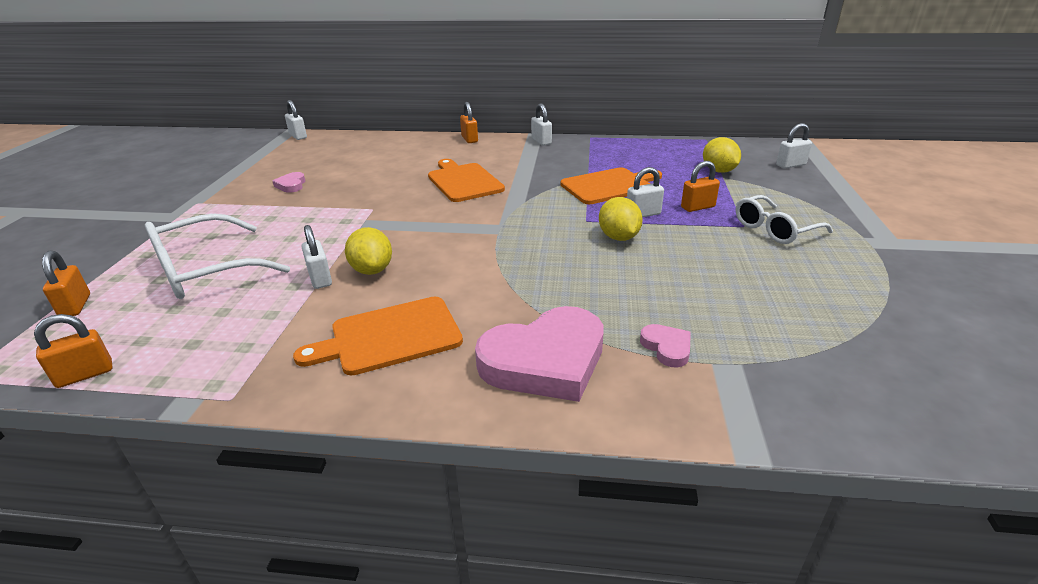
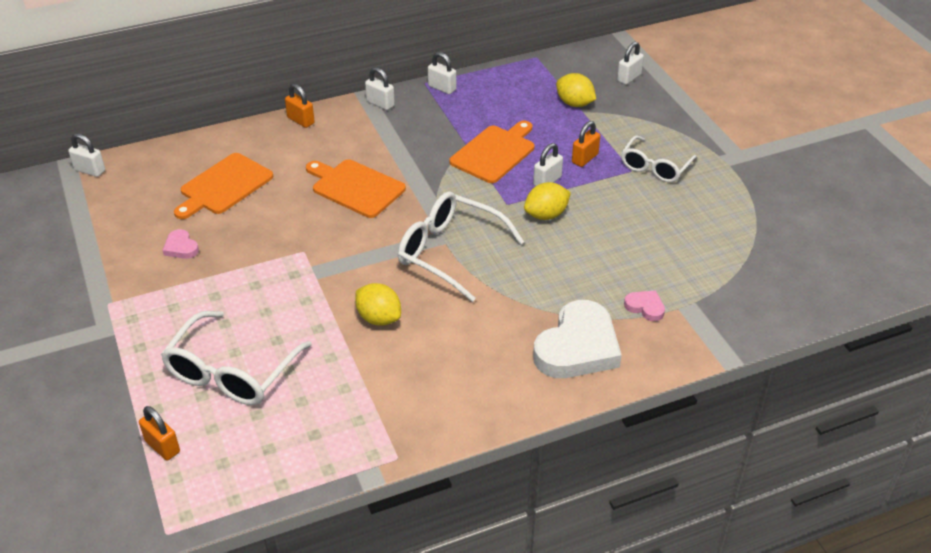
camera: 30 degrees left, 10 degrees up
(85, 375) = (264, 488): orange padlock -> none
(320, 278) = (345, 342): white padlock -> white padlock (442, 88)
(390, 337) = (456, 370): orange cutting board -> orange cutting board (224, 186)
(493, 240) = (449, 252): none -> white glasses
(545, 361) = (577, 347): pink heart -> white heart
(618, 237) = (546, 215): yellow lemon -> yellow lemon turned 75 degrees counterclockwise

